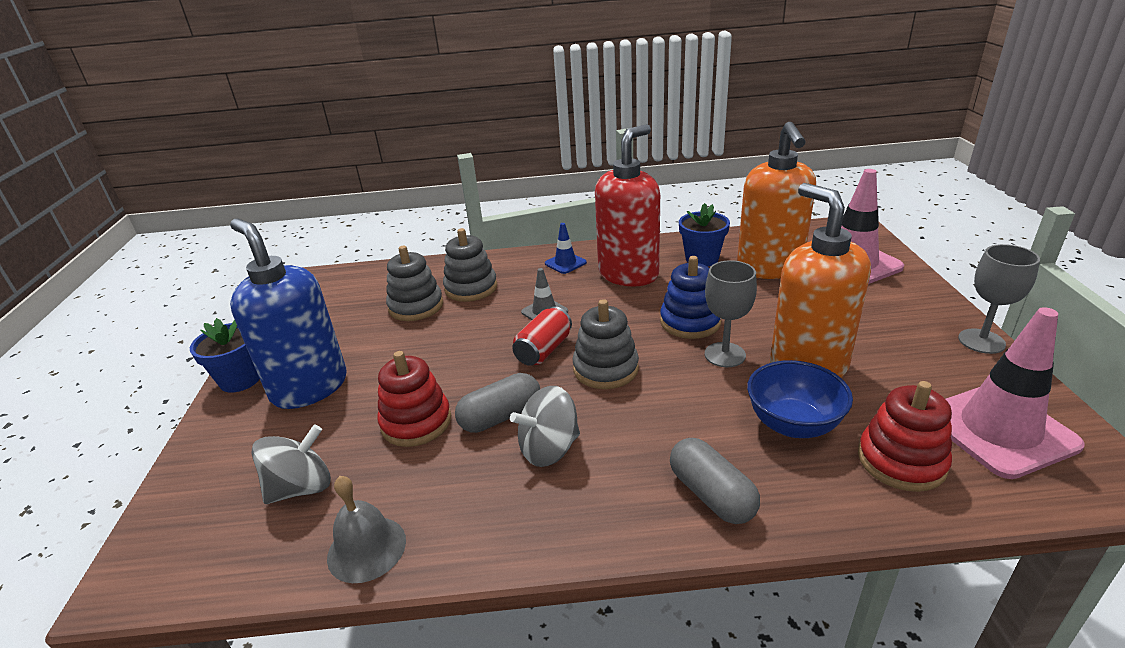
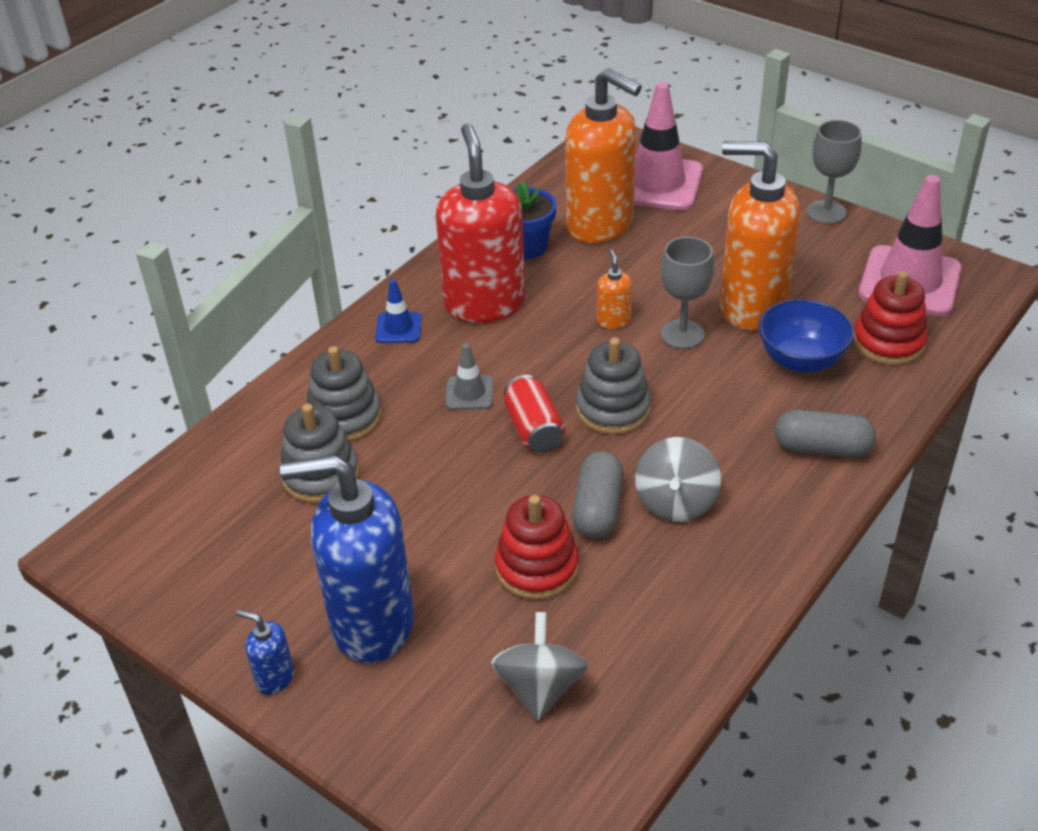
camera: 50 degrees left, 10 degrees up
(240, 380) = (274, 678): blue flower pot -> blue soap dispenser
(366, 548) = (671, 671): grey bell -> none
(690, 322) = (613, 321): blue stacking toy -> orange soap dispenser

